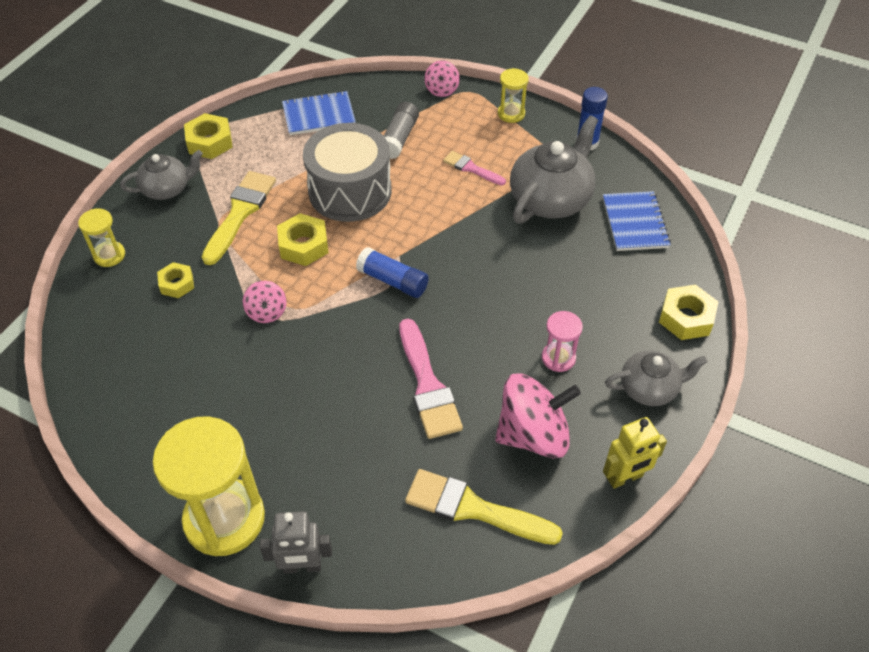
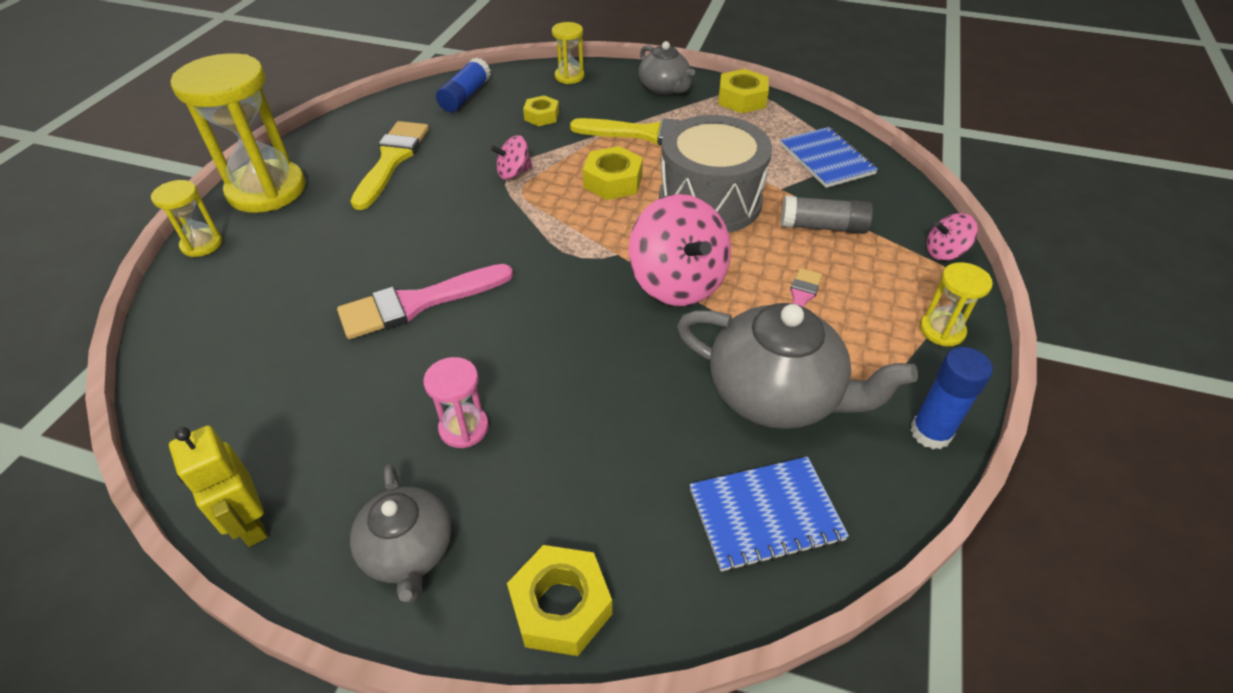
camera: 80 degrees right, 5 degrees down
(302, 566) = (202, 244): grey robot -> yellow hourglass
(393, 281) = (574, 254): blue glue stick -> blue glue stick (465, 96)
(474, 509) = (237, 364): yellow brush -> yellow brush (391, 160)
(533, 434) = (336, 410): pink spinning top -> pink spinning top (677, 282)

